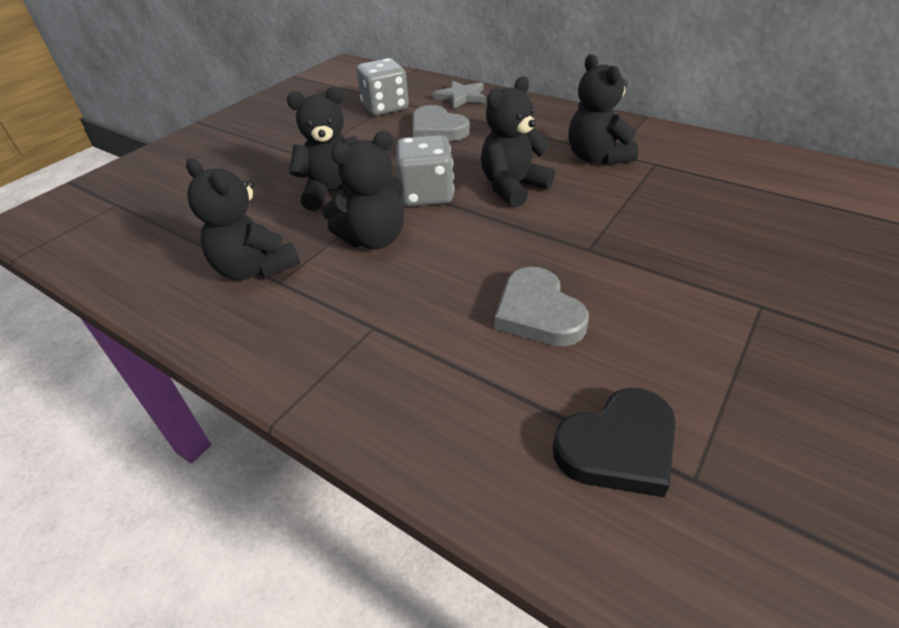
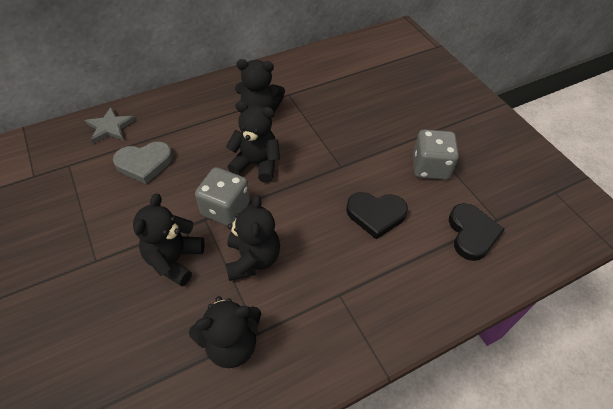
camera: 65 degrees left, 10 degrees up
(385, 107) = (71, 176): grey dice -> grey dice (430, 167)
(512, 187) = (256, 164): black teddy bear -> black teddy bear turned 120 degrees clockwise
(538, 313) = (376, 215): grey heart -> black heart

